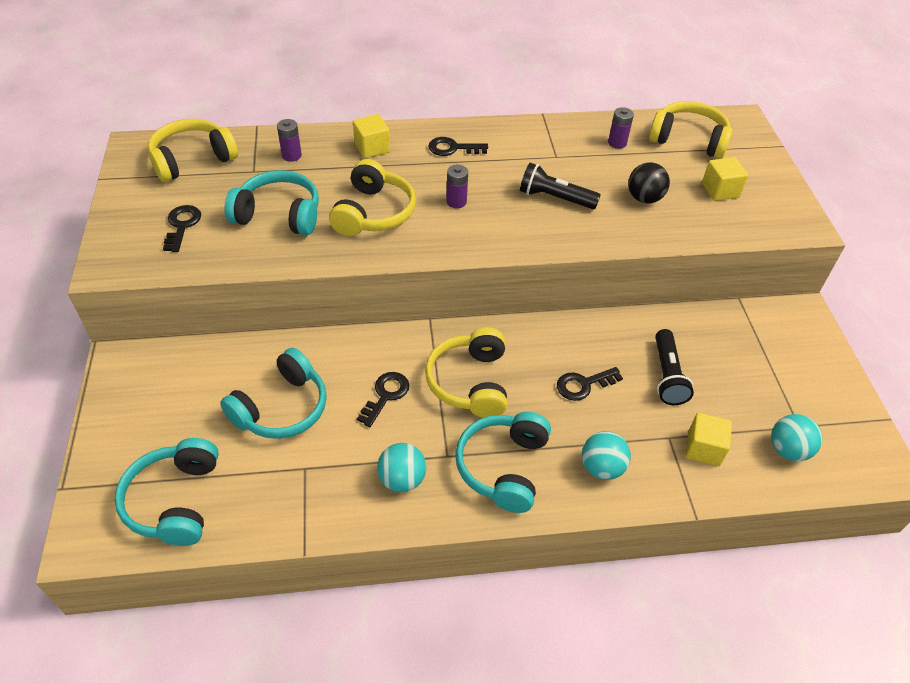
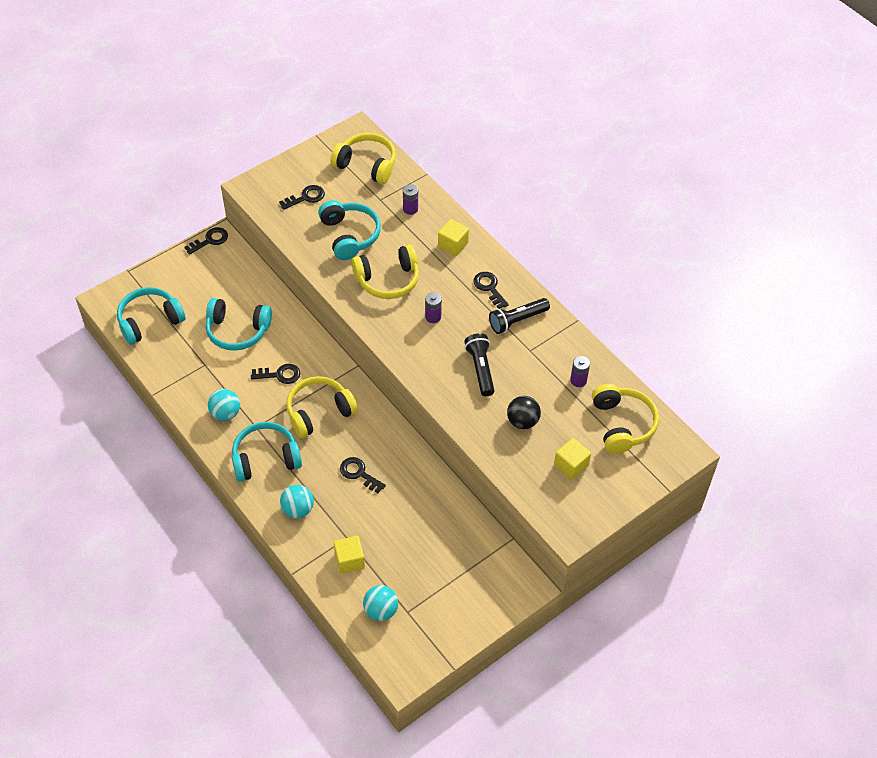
camera: 60 degrees right, 5 degrees up
(111, 372) = (210, 240): none -> black key
(667, 375) = (400, 518): black flashlight -> black flashlight (517, 320)

